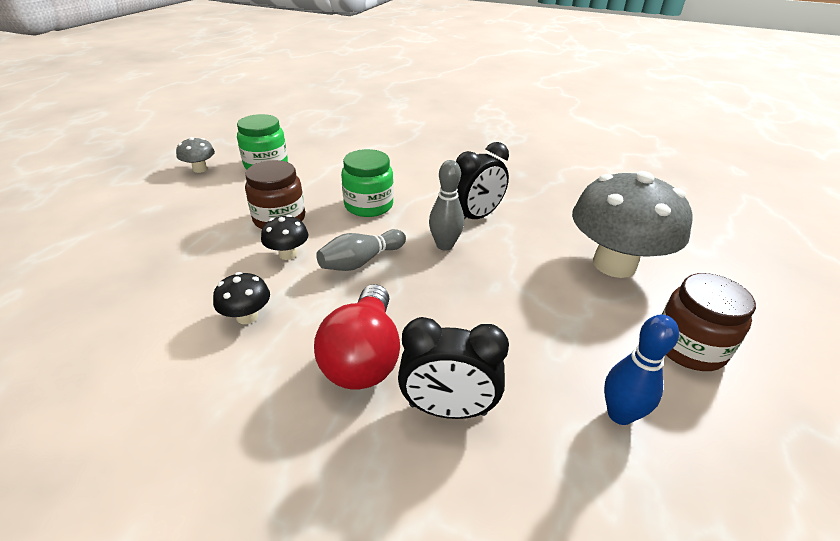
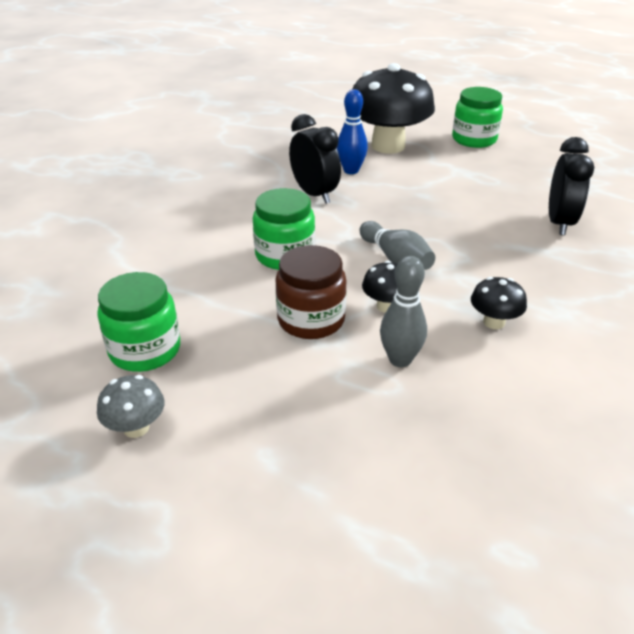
camera: 85 degrees left, 0 degrees up
(363, 356) = (523, 256): red light bulb -> none
(444, 245) = (365, 213): grey bowling pin -> grey bowling pin (400, 359)
(614, 264) = (388, 146): grey mushroom -> black mushroom
(620, 414) = (538, 169): blue bowling pin -> blue bowling pin (351, 170)
(689, 347) = (474, 139): brown jar -> green jar

